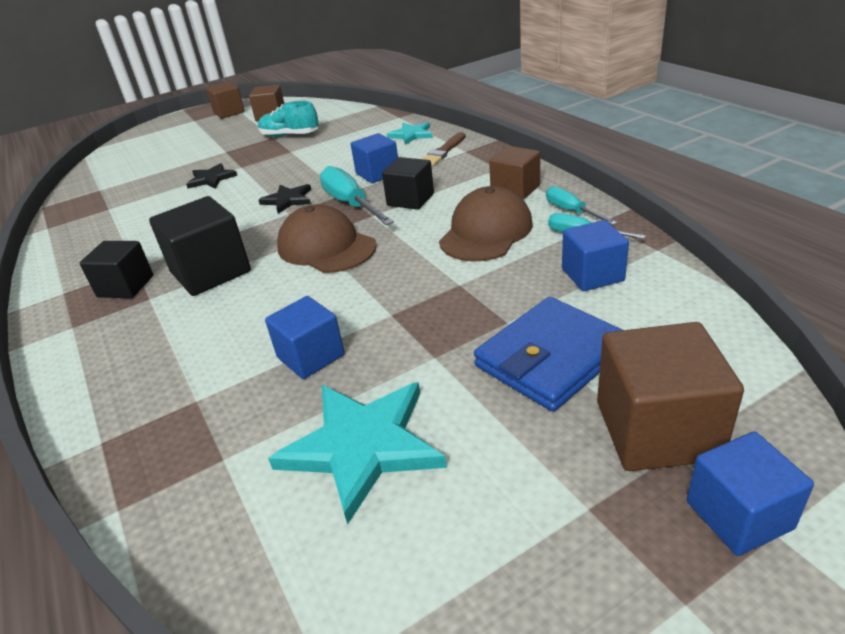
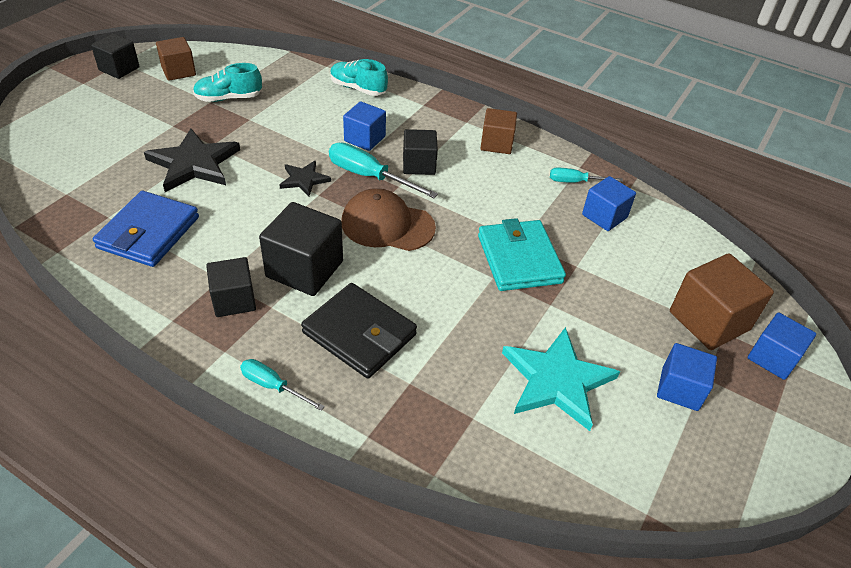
camera: 35 degrees left, 10 degrees up
(198, 339) = (359, 334): none -> black wallet
(211, 179) = (194, 164): black star -> black star, size x1.83
(229, 112) = (119, 69): brown cube -> black cube
(310, 356) = (464, 325): blue cube -> blue cube (680, 389)
(411, 135) = (358, 88): turquoise star -> turquoise shoe
(439, 301) = (519, 259): none -> turquoise wallet
(443, 151) = (404, 107): brown brush -> none
(486, 232) = (505, 189): brown cap -> none
(550, 358) = (622, 287): blue wallet -> blue wallet (149, 233)
(571, 211) = (553, 160): turquoise screwdriver -> turquoise screwdriver (273, 386)

